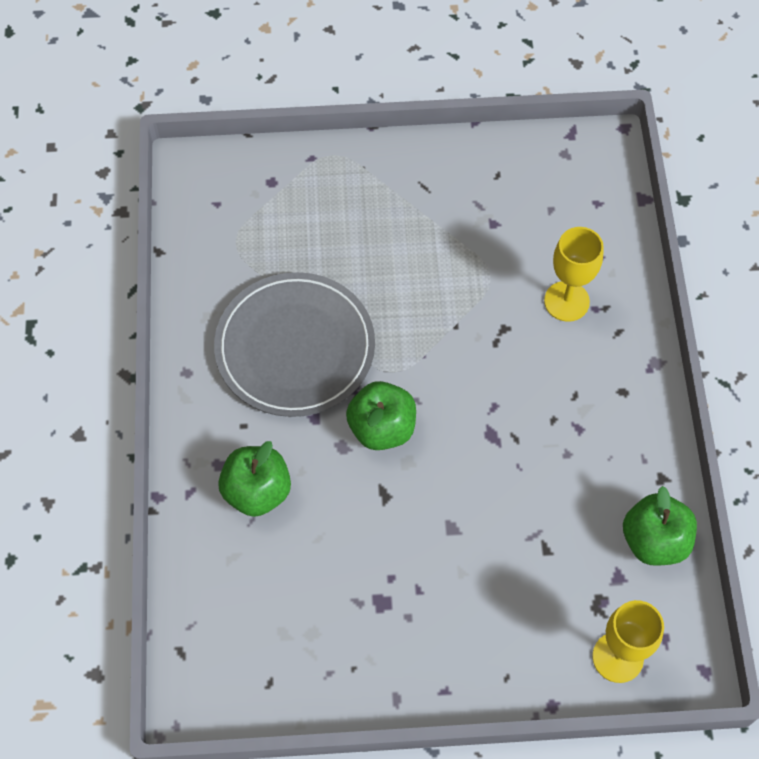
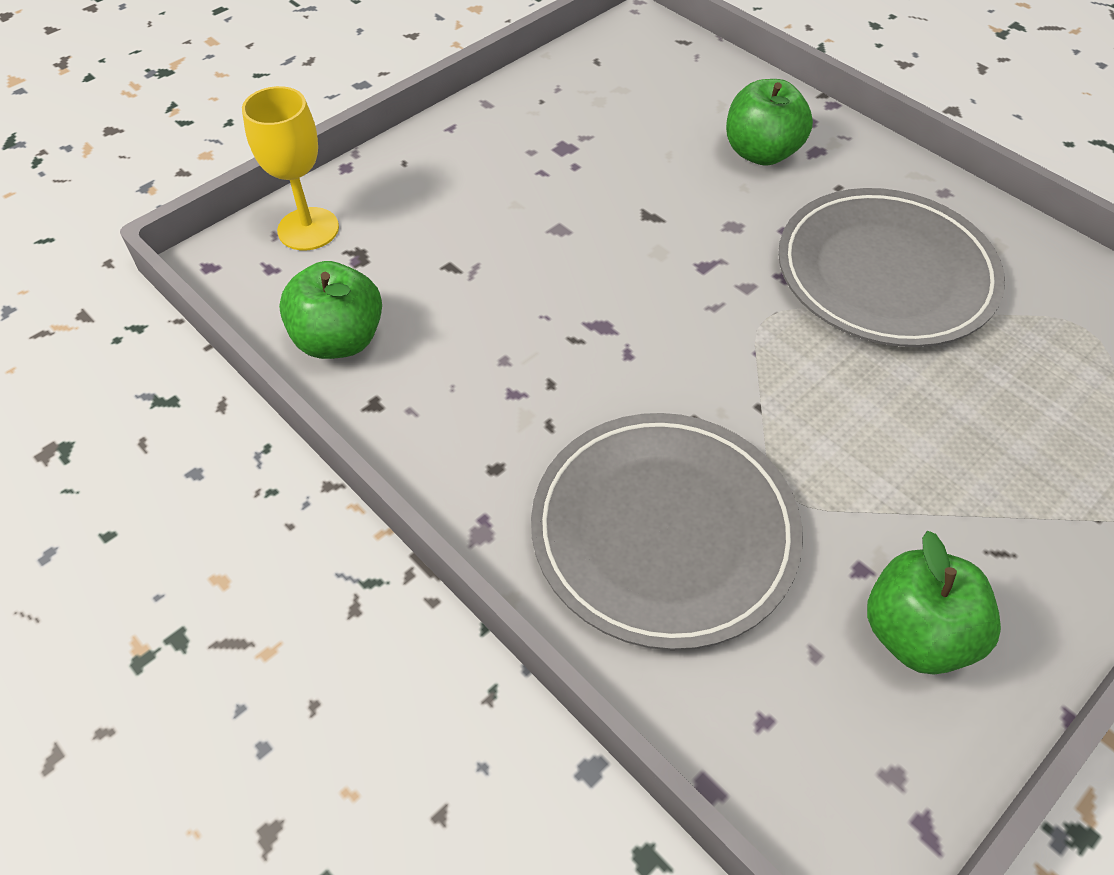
camera: 140 degrees right, 10 degrees down
(382, 428) = (716, 262): green apple -> green apple (916, 633)
(566, 301) = (664, 531): yellow goblet -> grey plate

